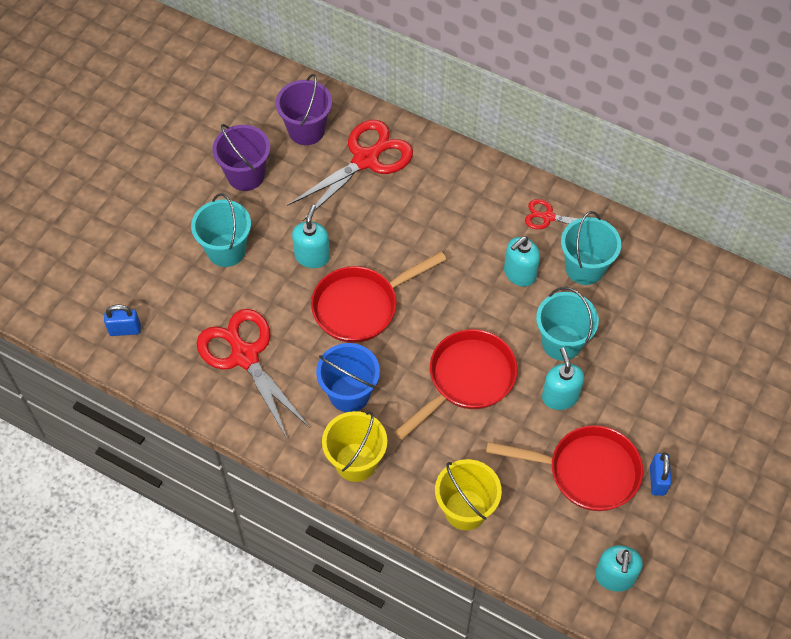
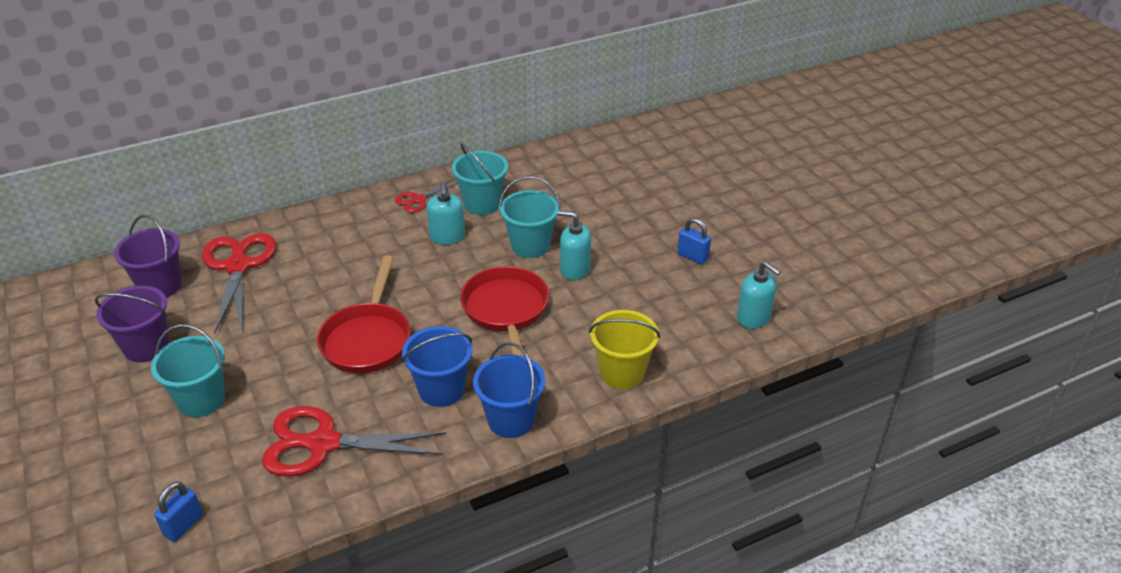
camera: 55 degrees left, 20 degrees down
(312, 256) = (283, 345): turquoise soap dispenser -> none
(356, 462) = (511, 420): yellow bucket -> blue bucket
(586, 471) = (651, 288): red pan -> none

